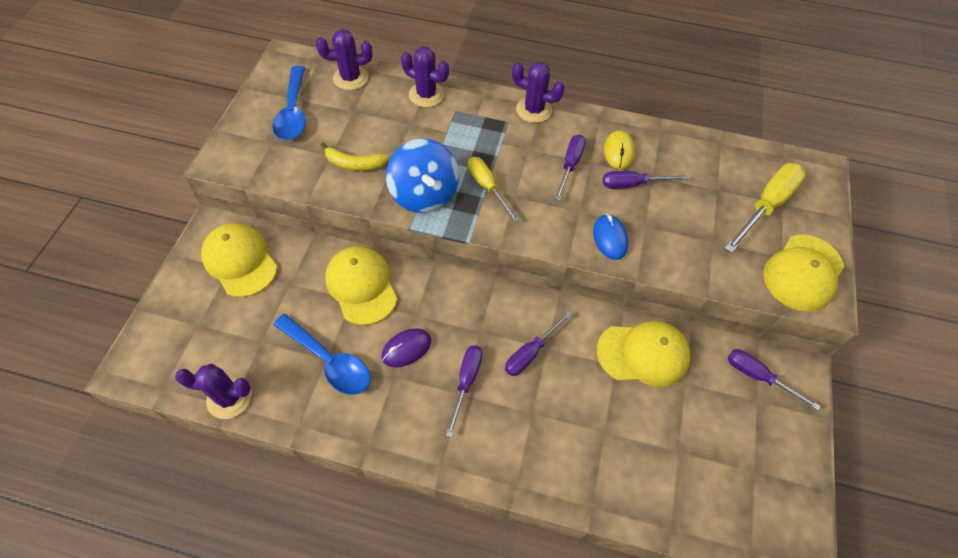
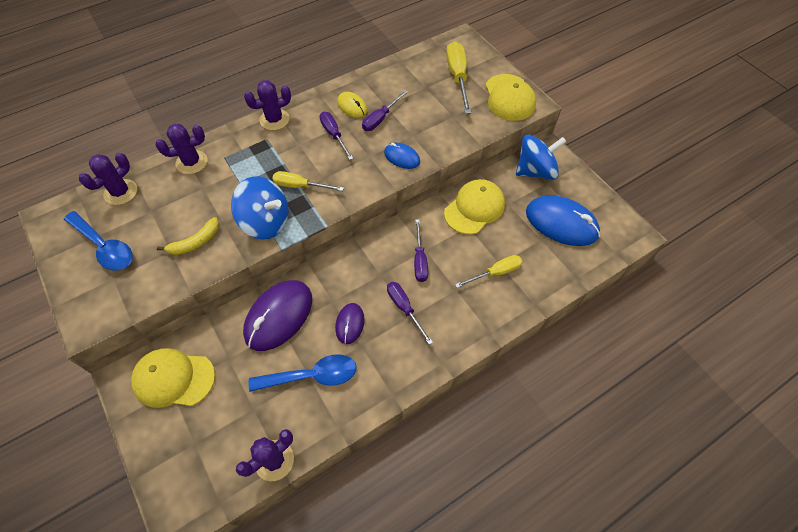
camera: 45 degrees left, 0 degrees up
(361, 286) = (278, 316): yellow cap -> purple mouse
(589, 436) = (495, 273): none -> yellow screwdriver
(722, 457) = (561, 223): none -> blue mouse
(758, 376) = (535, 171): purple screwdriver -> blue spinning top

